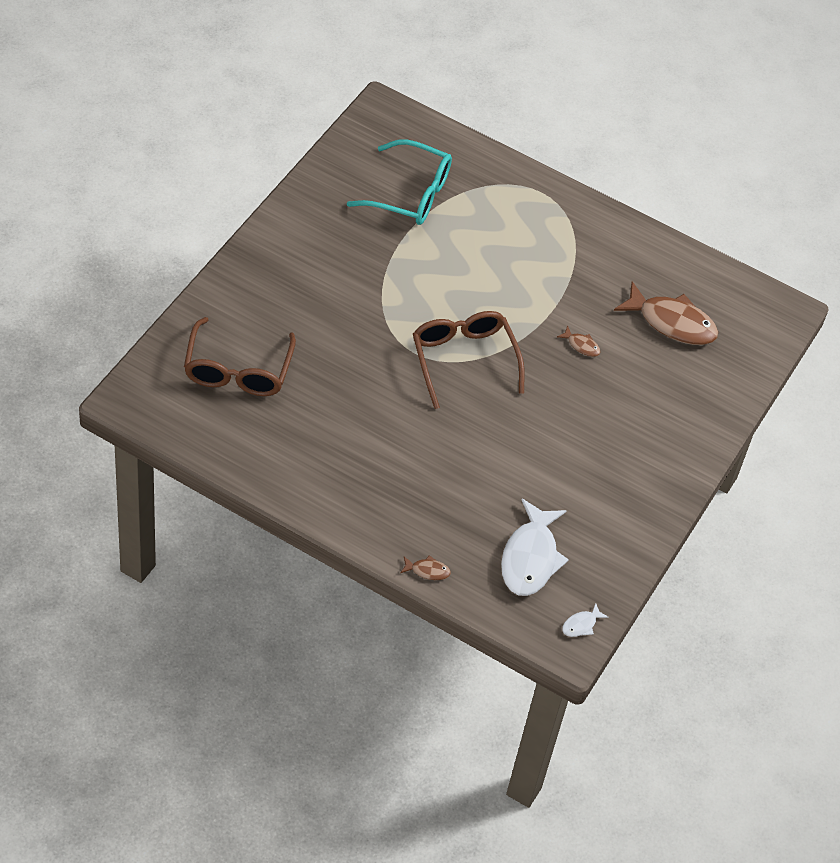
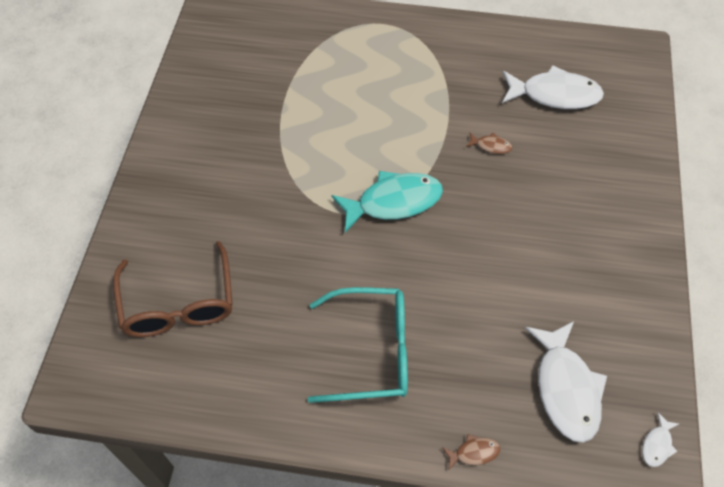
camera: 15 degrees left, 5 degrees up
(410, 194) = (270, 66): turquoise glasses -> turquoise glasses (372, 351)
(463, 359) = (393, 202): brown glasses -> turquoise fish
(672, 322) = (554, 95): brown fish -> white fish

